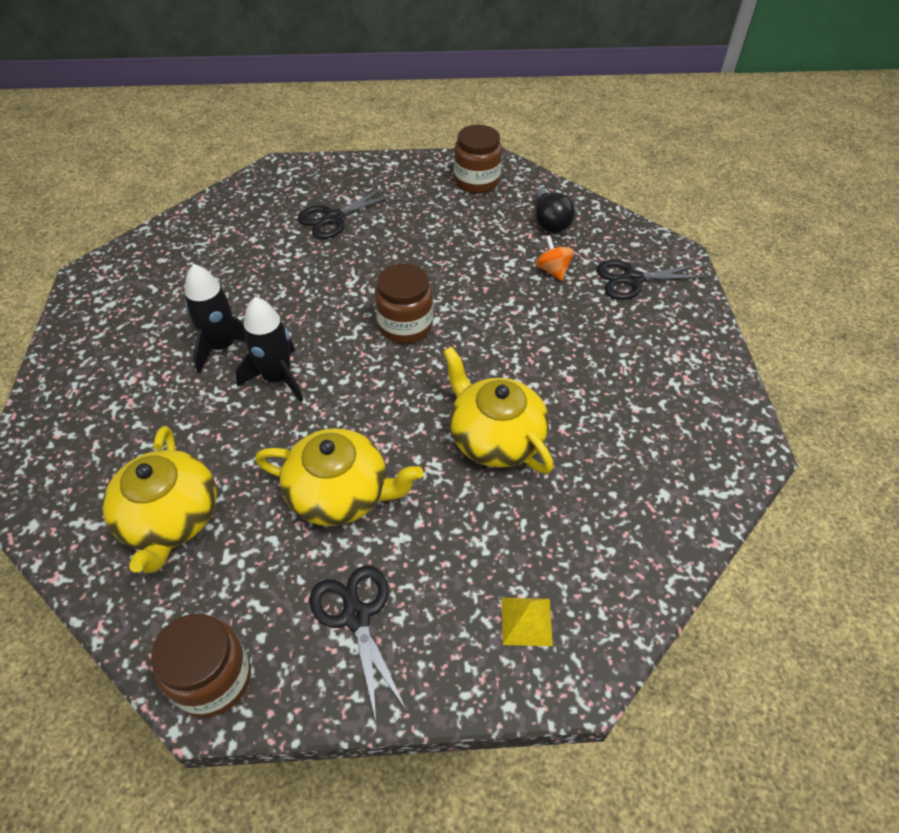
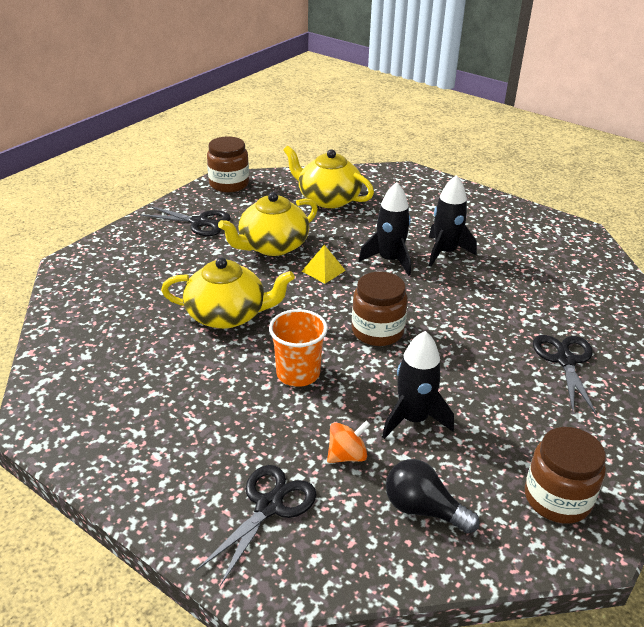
camera: 130 degrees right, 15 degrees down
(483, 259) = (413, 419): none -> black rocket
(510, 339) = (298, 373): none -> orange cup
(526, 621) = (116, 263): yellow pyramid -> yellow pyramid (323, 270)
(552, 270) = (347, 455): orange spinning top -> orange spinning top turned 45 degrees counterclockwise

